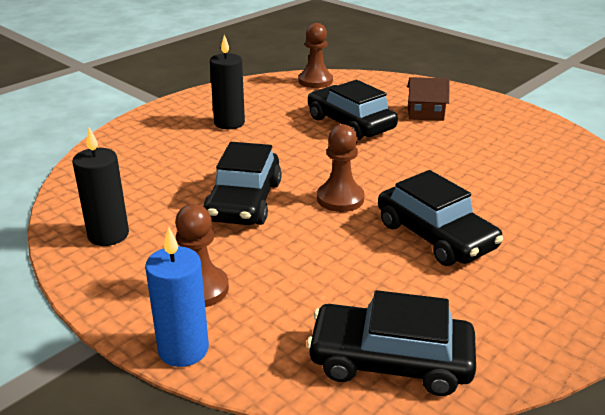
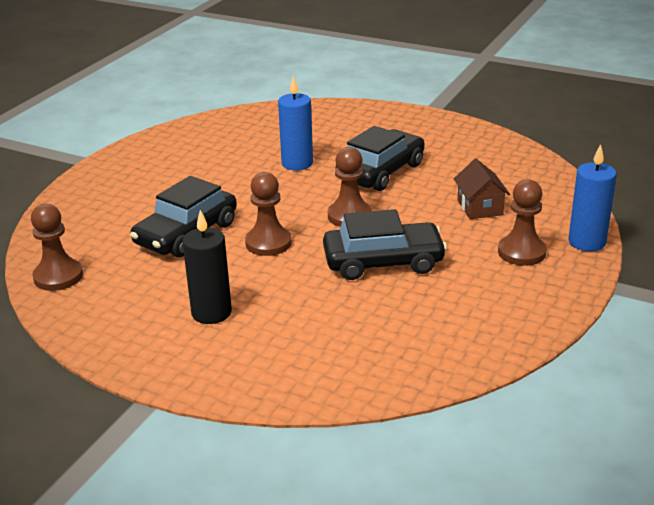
camera: 105 degrees left, 0 degrees up
(108, 235) = (489, 320): black candle -> none
(314, 154) = (268, 243): none -> brown pawn
(390, 361) = (530, 173): black car -> none
(425, 113) = (146, 196): brown house -> brown house (479, 207)
(471, 188) = (297, 163): none -> blue candle

